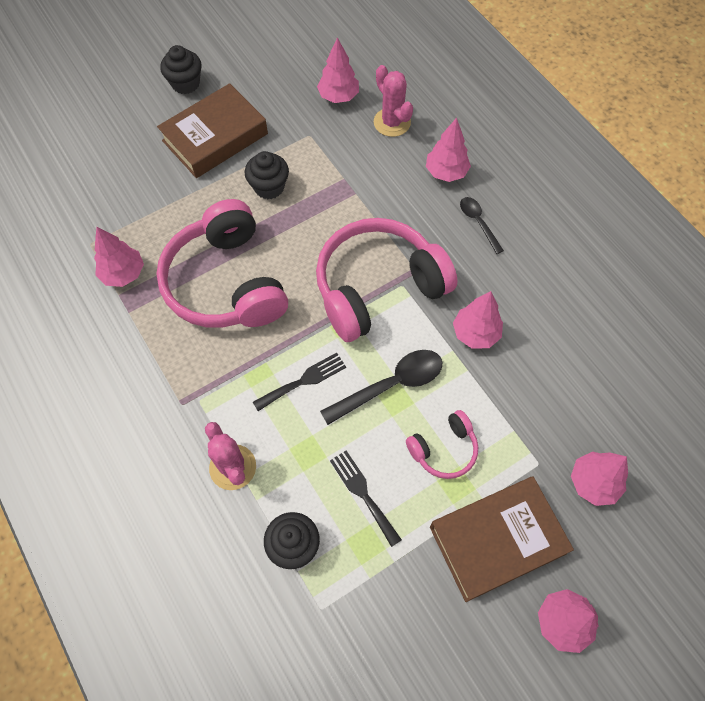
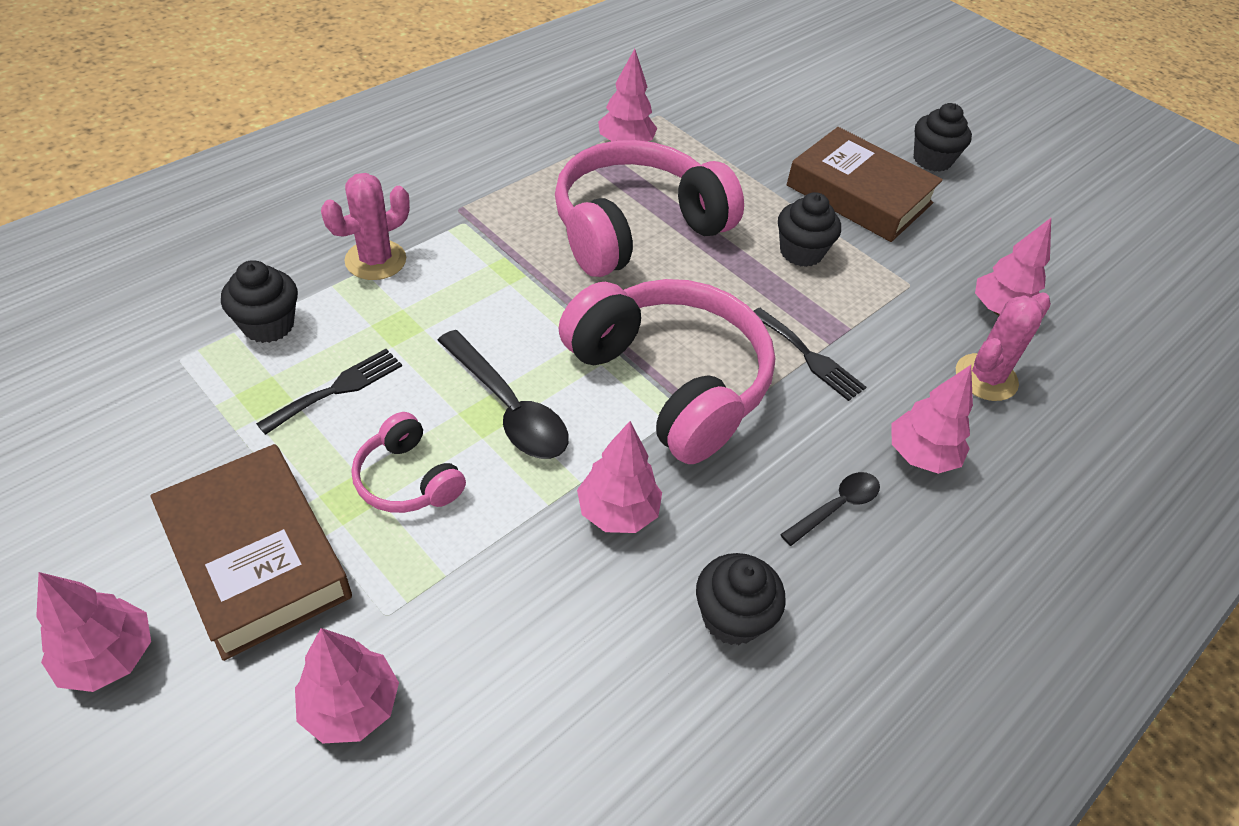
camera: 75 degrees right, 15 degrees down
(303, 381) = (503, 314): black fork -> black fork (809, 357)
(545, 289) = (732, 617): none -> black cupcake

